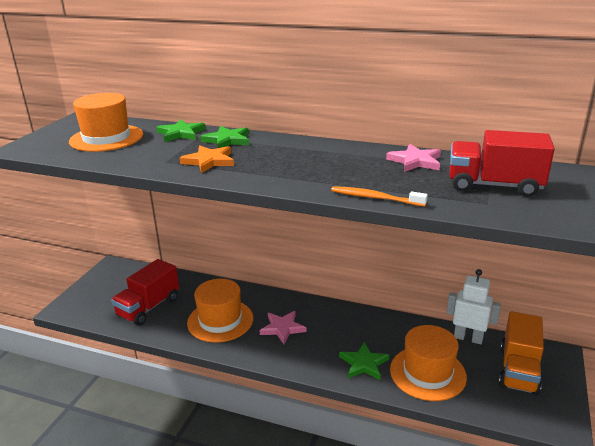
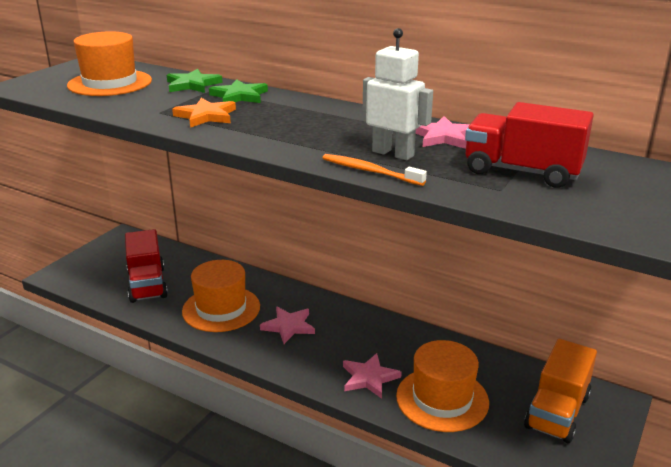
camera: 10 degrees right, 0 degrees up
(149, 307) = (147, 284): red truck -> red truck turned 60 degrees counterclockwise
(364, 363) = (369, 378): green star -> pink star
(468, 338) = (508, 367): white robot -> white robot (393, 153)

